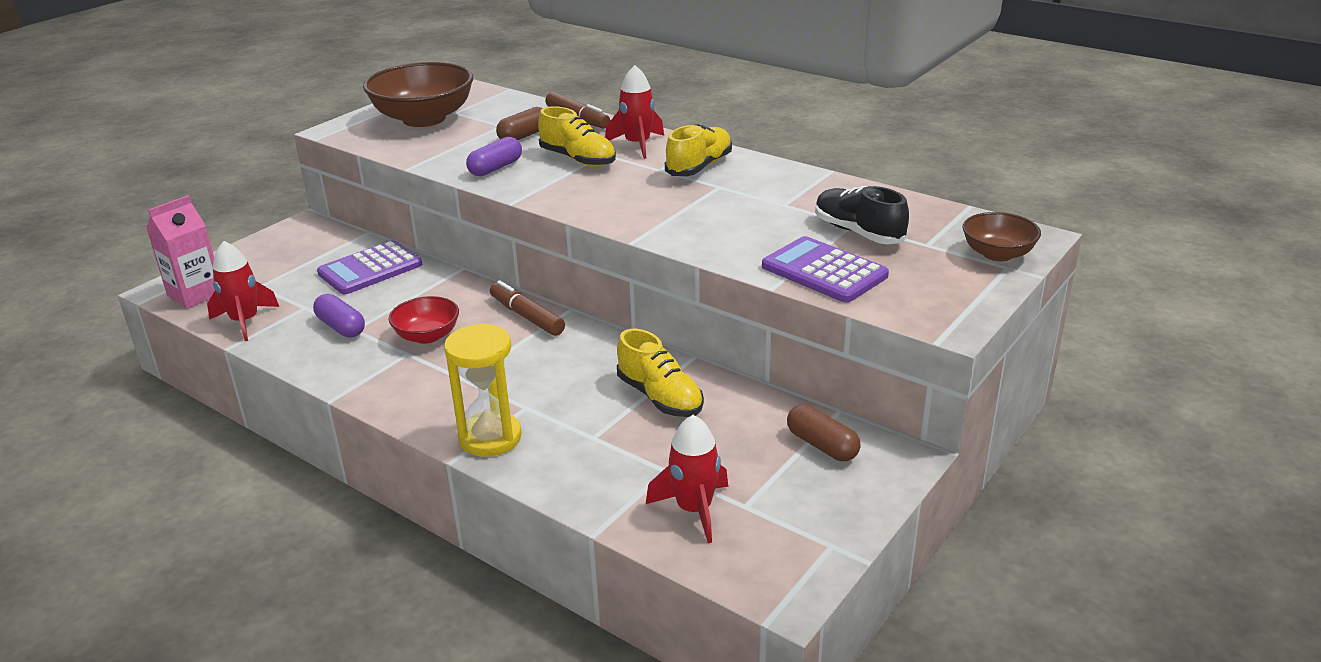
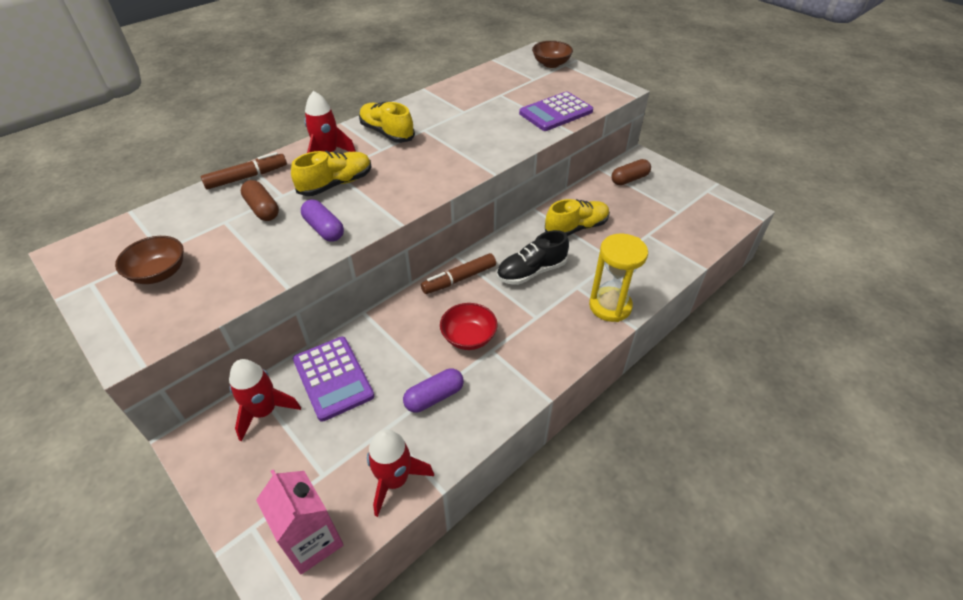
camera: 80 degrees left, 15 degrees up
(424, 119) = (159, 273): brown bowl -> brown bowl, size x0.53
(694, 509) = (682, 229): red rocket -> red rocket (264, 411)
(858, 232) = (512, 95): black shoe -> black shoe (531, 272)

